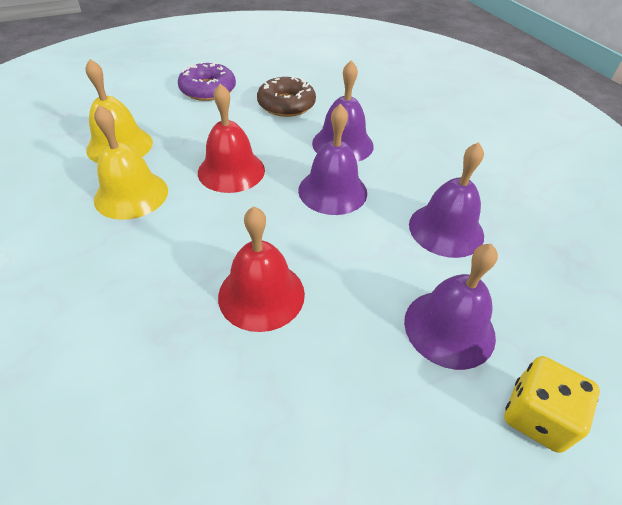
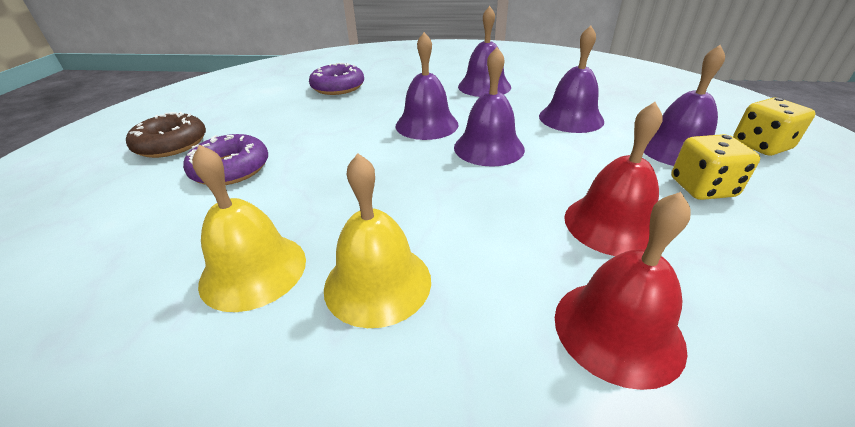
camera: 55 degrees left, 10 degrees down
(231, 171) = (405, 193): red bell -> red bell (618, 330)
(286, 104) = (330, 132): brown donut -> brown donut (171, 144)
(365, 75) = (338, 87): none -> purple donut
(373, 356) = (702, 188): none -> yellow dice
(460, 151) = (484, 86): none -> purple bell

